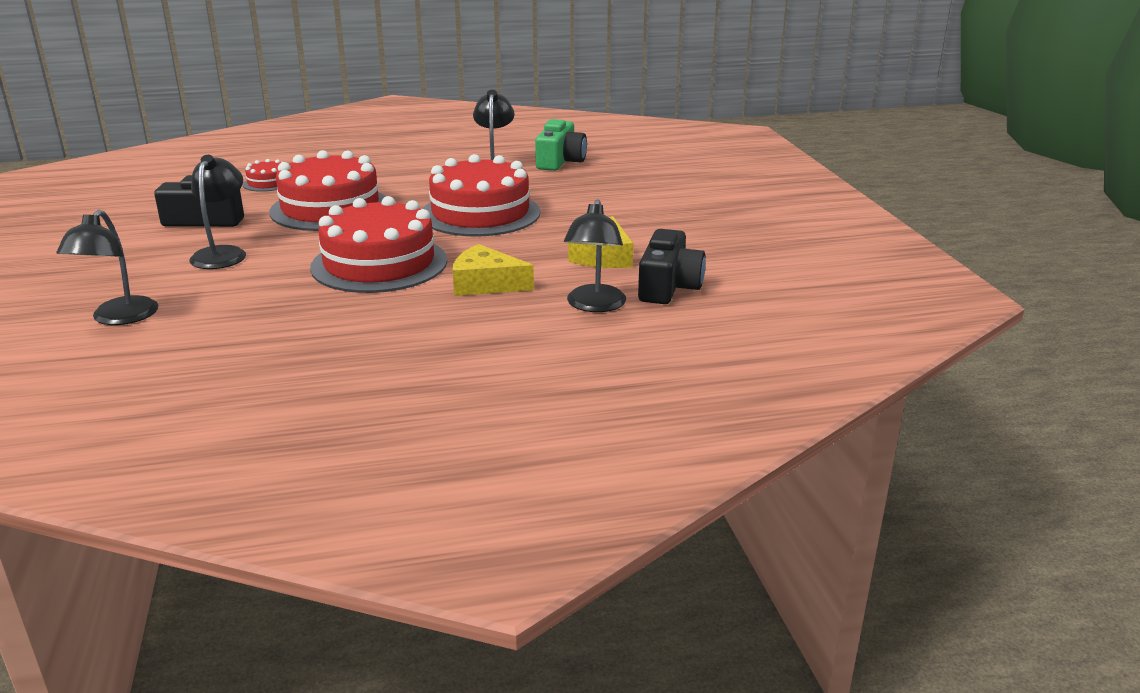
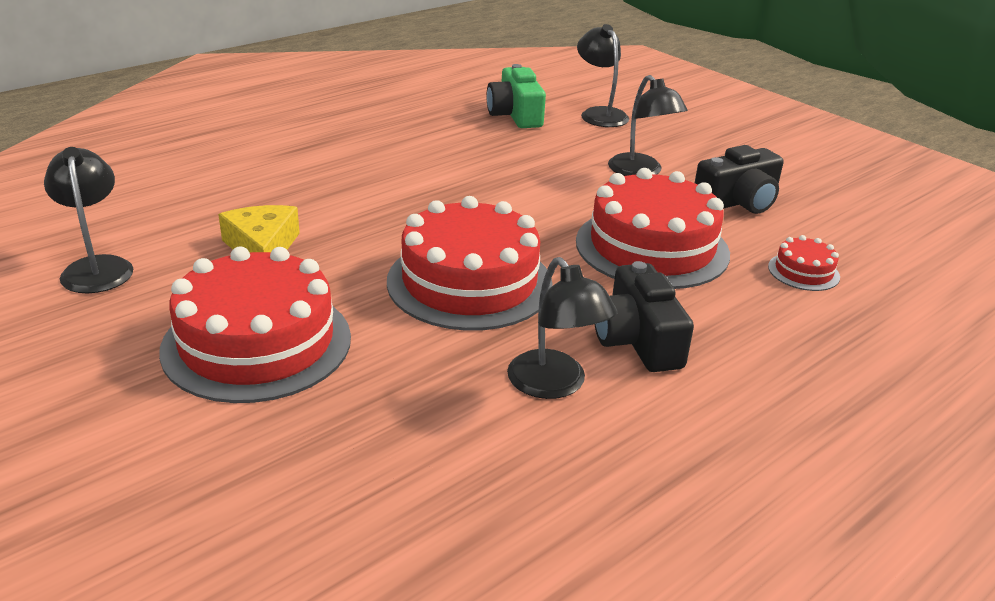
camera: 150 degrees right, 5 degrees up
(379, 264) = (486, 190): red cake -> red cake (257, 343)
(486, 284) = (361, 191): yellow cheese -> none
(560, 161) = (480, 461): green camera -> green camera (515, 115)
(594, 305) = (240, 190): black lamp -> black lamp (97, 267)
(668, 286) = (172, 224): black camera -> black camera (637, 340)

